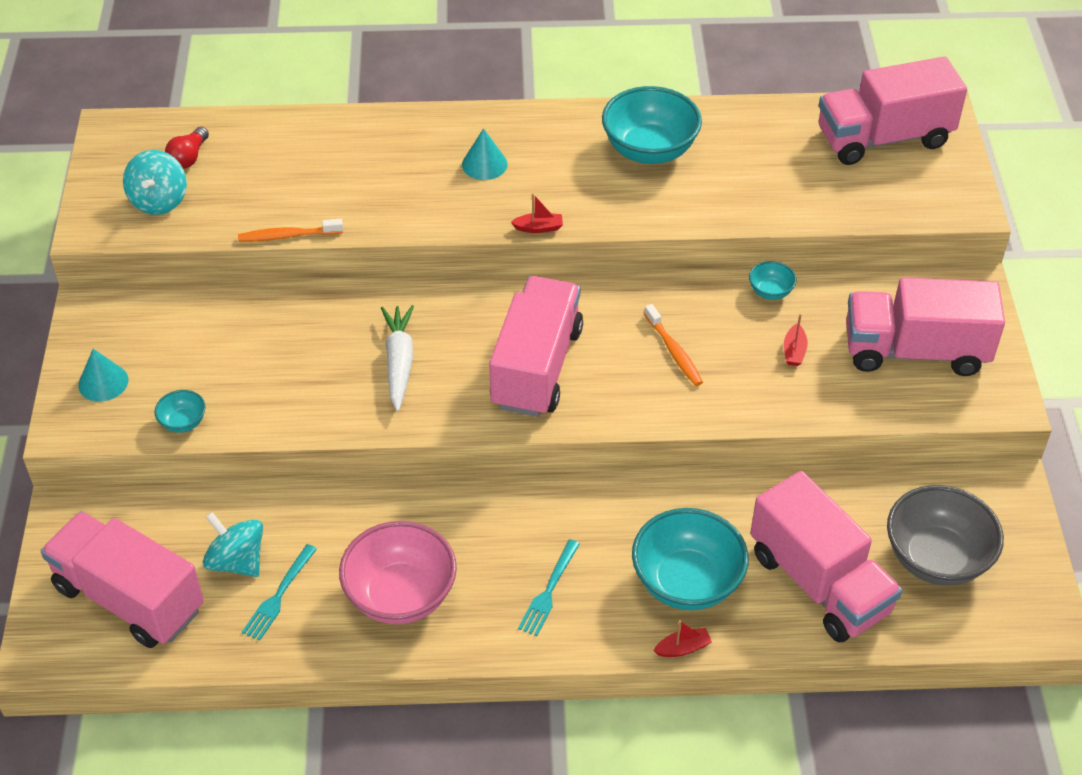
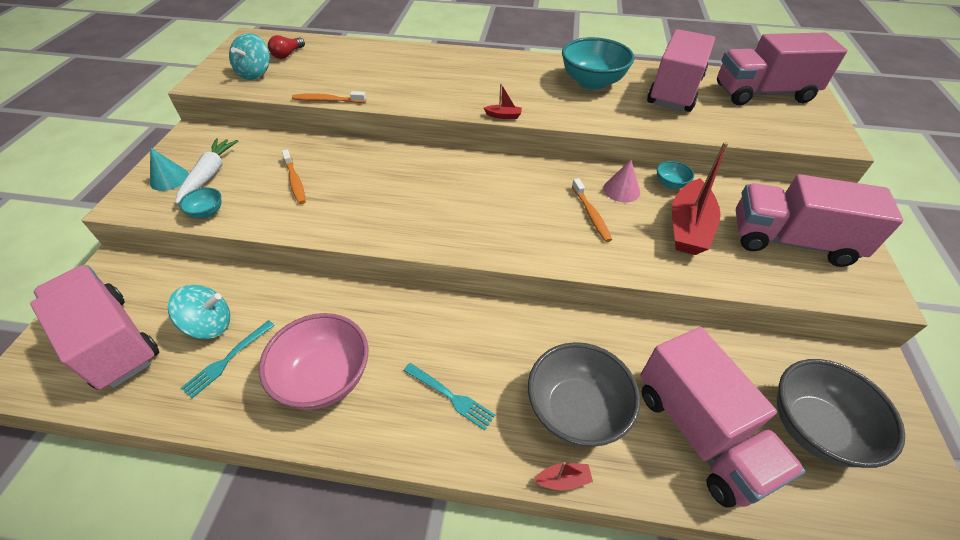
camera: 10 degrees right, 0 degrees up
(237, 561) = (210, 325): turquoise spinning top -> turquoise spinning top turned 120 degrees clockwise
(277, 361) = (295, 181): none -> orange toothbrush
(399, 362) = (381, 194): white carrot -> white carrot (209, 175)
(484, 164) = (476, 78): turquoise cone -> none
(536, 367) = (482, 211): pink truck -> pink truck (674, 91)
(549, 591) = (451, 397): turquoise fork -> turquoise fork turned 90 degrees counterclockwise
(687, 582) = (575, 410): turquoise bowl -> grey bowl
(708, 310) = (621, 190): none -> pink cone
(794, 351) = (688, 227): red boat -> red boat, size x2.39

